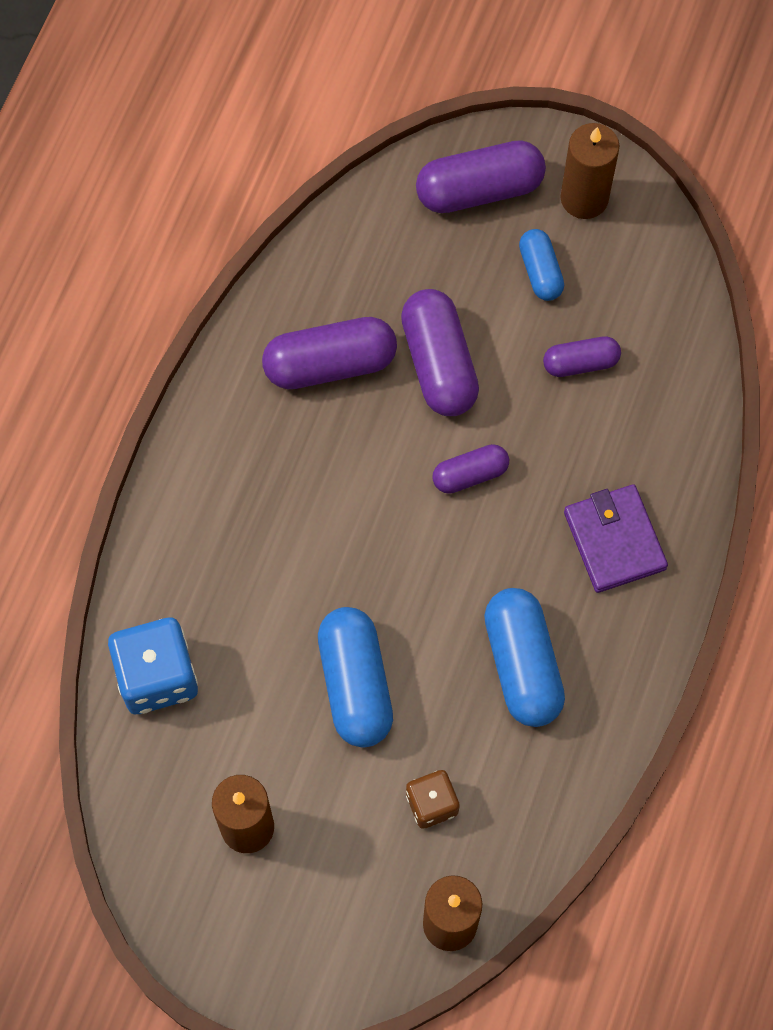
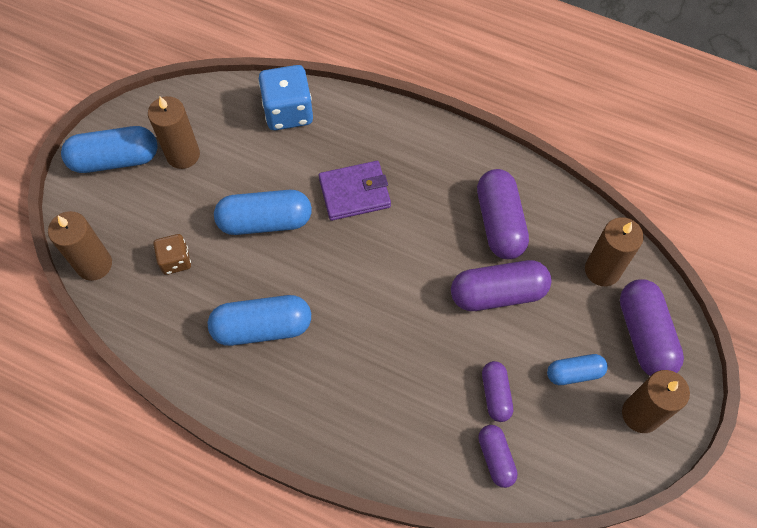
camera: 95 degrees right, 5 degrees down
(264, 933) = (115, 160): none -> blue capsule
(391, 236) = (602, 270): none -> brown candle
(470, 474) = (409, 306): purple capsule -> purple capsule (496, 458)
(614, 540) = (348, 402): purple wallet -> purple wallet (354, 193)

